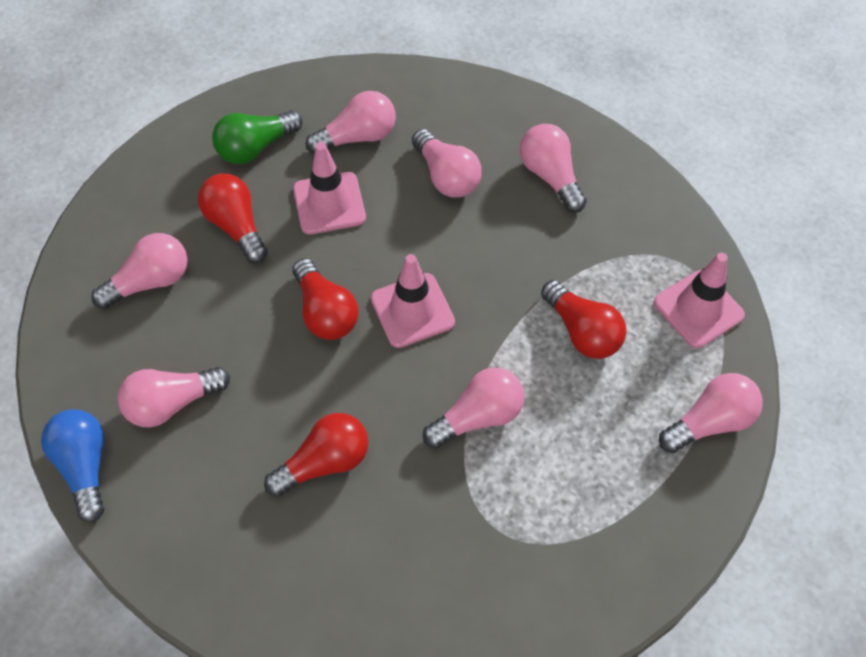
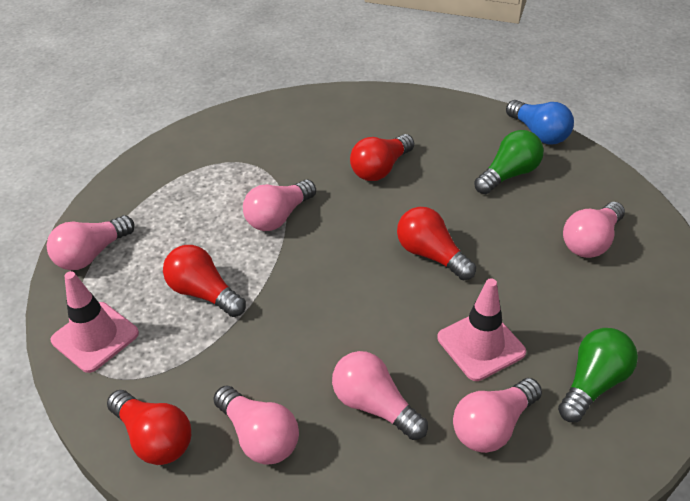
camera: 165 degrees right, 15 degrees down
(172, 403) = (509, 174): pink light bulb -> green light bulb
(236, 226) = (554, 302): red light bulb -> red light bulb (154, 438)
(412, 310) = (358, 273): pink traffic cone -> none

